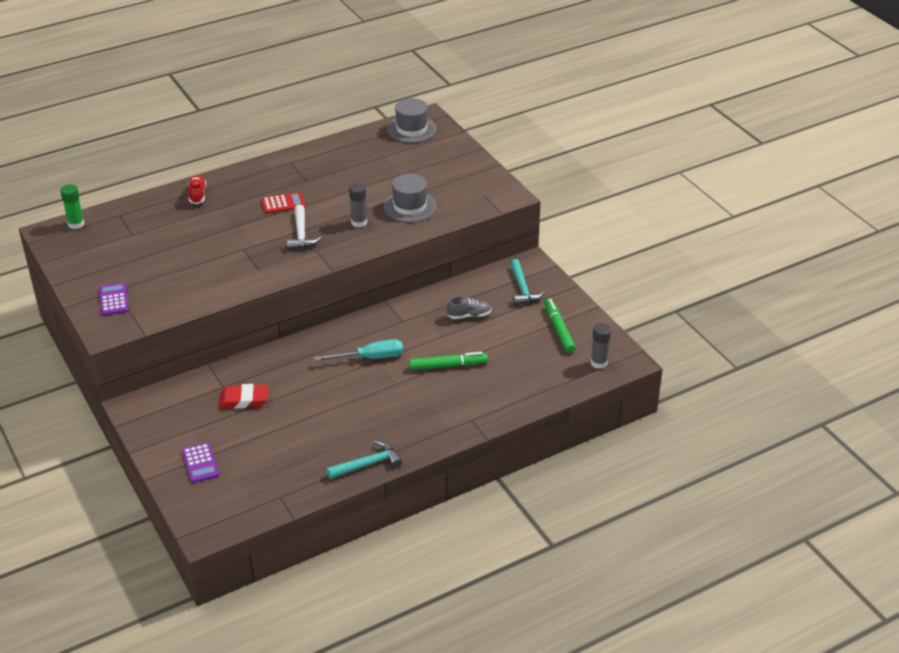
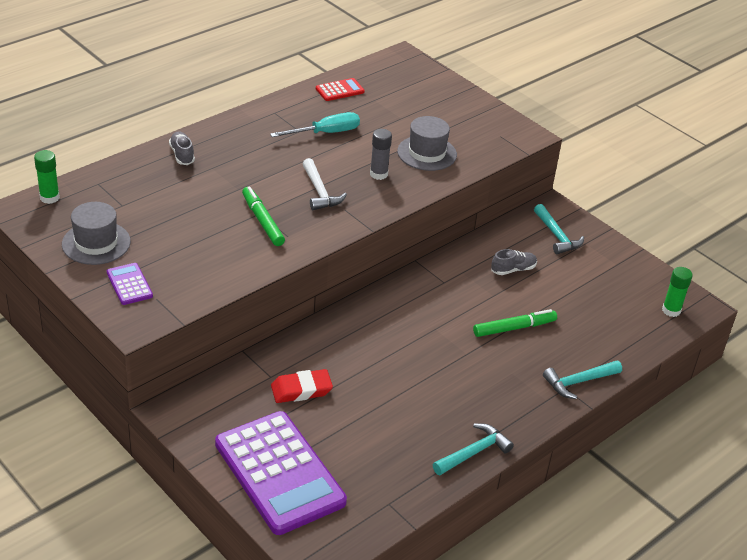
camera: 15 degrees left, 0 degrees up
(197, 195) = (182, 155): red shoe -> grey shoe
(200, 463) = (279, 473): purple calculator -> purple calculator, size x2.37
(283, 204) = (285, 159): red calculator -> red calculator (340, 90)
(370, 358) = (425, 327): turquoise screwdriver -> turquoise screwdriver (326, 133)
(411, 129) = (392, 69): grey hat -> grey hat (96, 243)
(485, 416) = (579, 382): none -> turquoise hammer
(559, 329) = (613, 277): green marker -> green marker (262, 221)
(598, 363) = (671, 310): grey glue stick -> green glue stick

